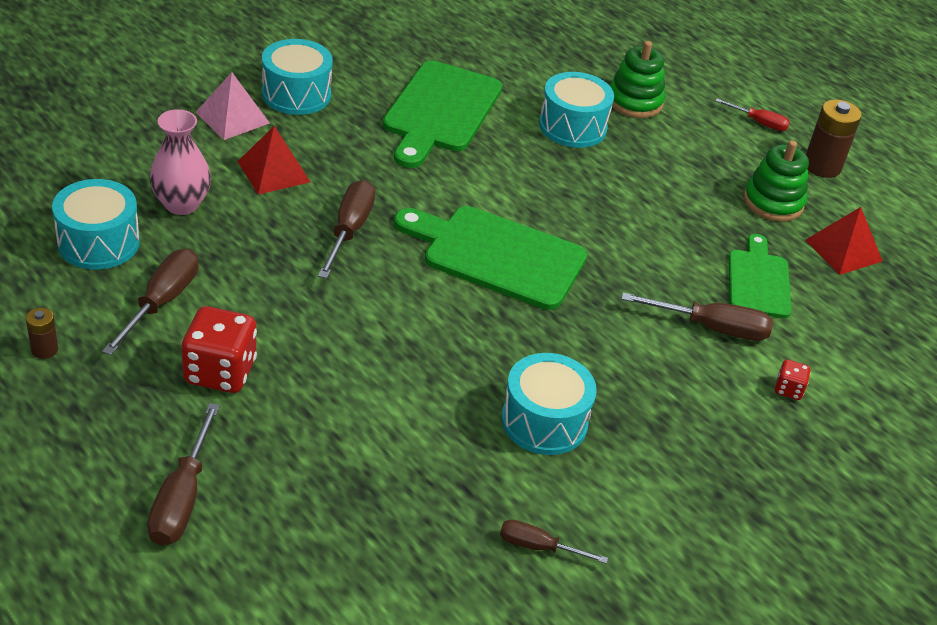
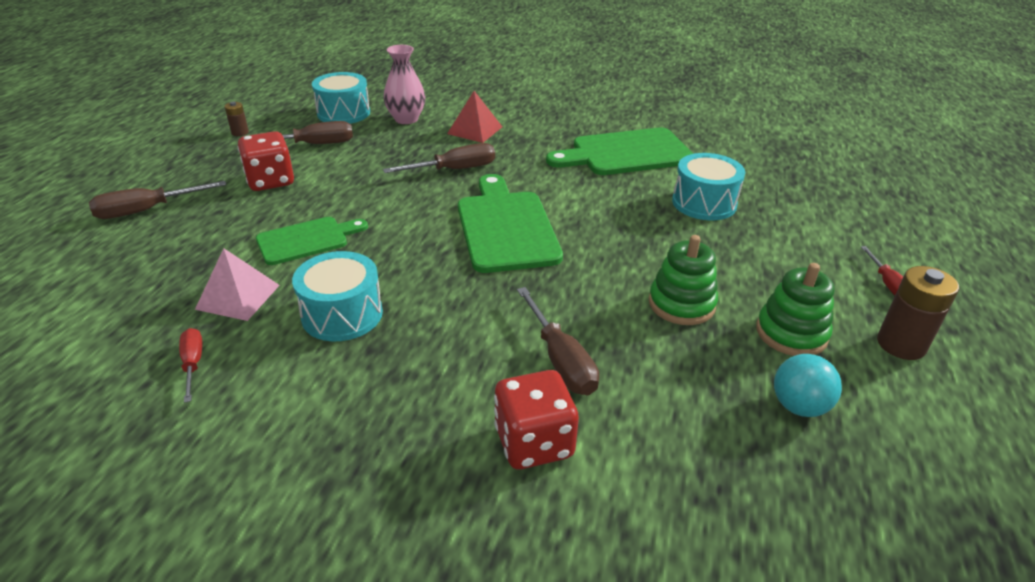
camera: 60 degrees right, 5 degrees down
(232, 117) = (505, 103): pink pyramid -> pink pyramid (238, 297)
(296, 94) = (558, 110): turquoise drum -> none
(538, 547) = (193, 364): brown screwdriver -> red screwdriver
(634, 101) = (787, 216): green stacking toy -> green stacking toy (681, 304)
(758, 281) = (665, 365): green cutting board -> green cutting board (307, 240)
(788, 389) = (534, 442): red dice -> red dice, size x2.08
(843, 250) = (799, 406): red pyramid -> turquoise ball

